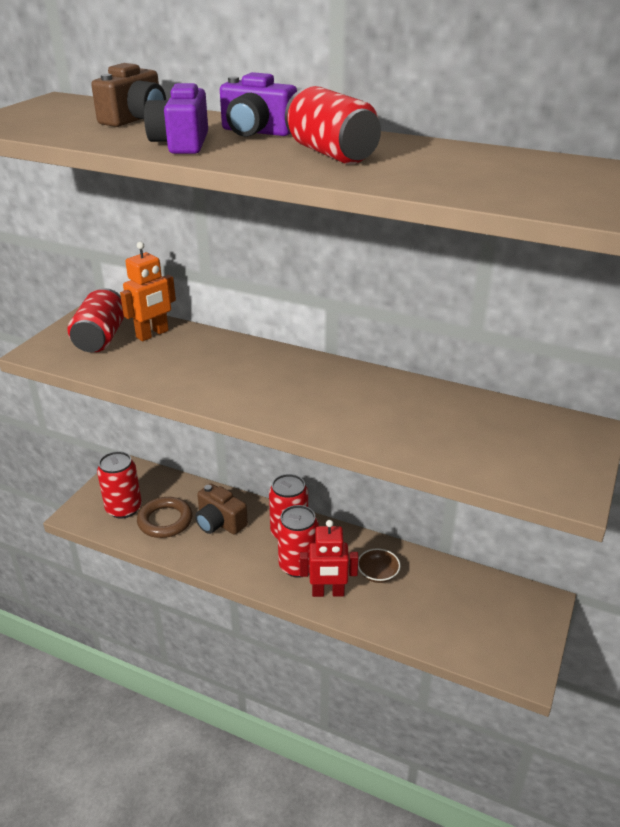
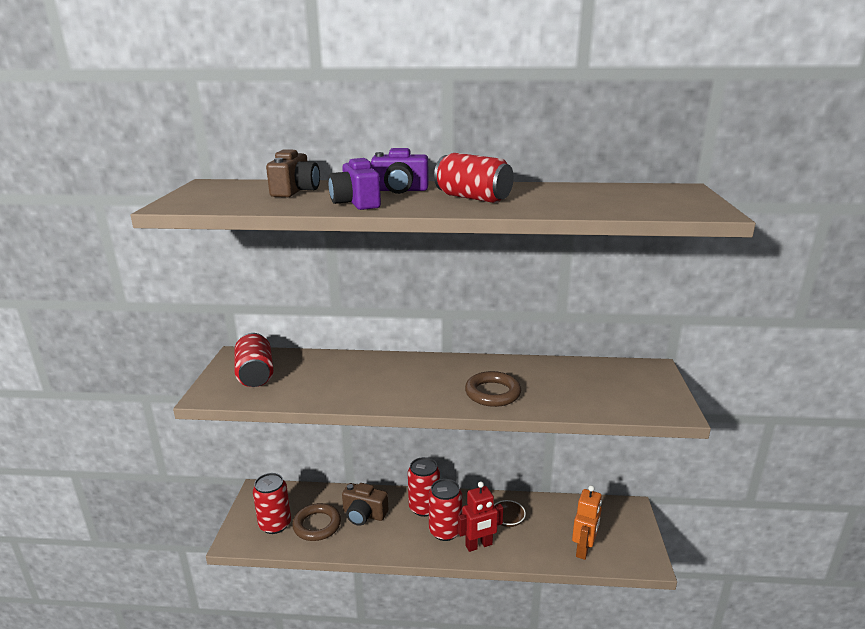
camera: 20 degrees left, 10 degrees down
(152, 334) = (298, 364): orange robot -> orange robot (584, 549)
(347, 416) = (492, 393): none -> brown ring

